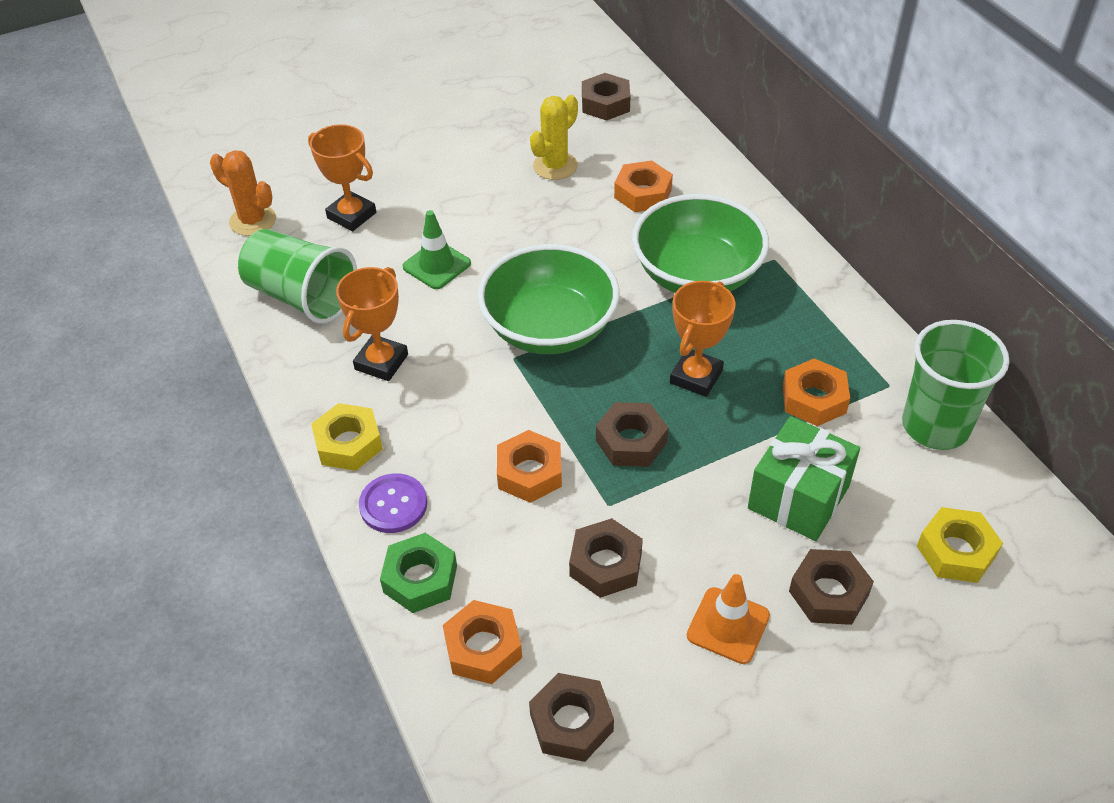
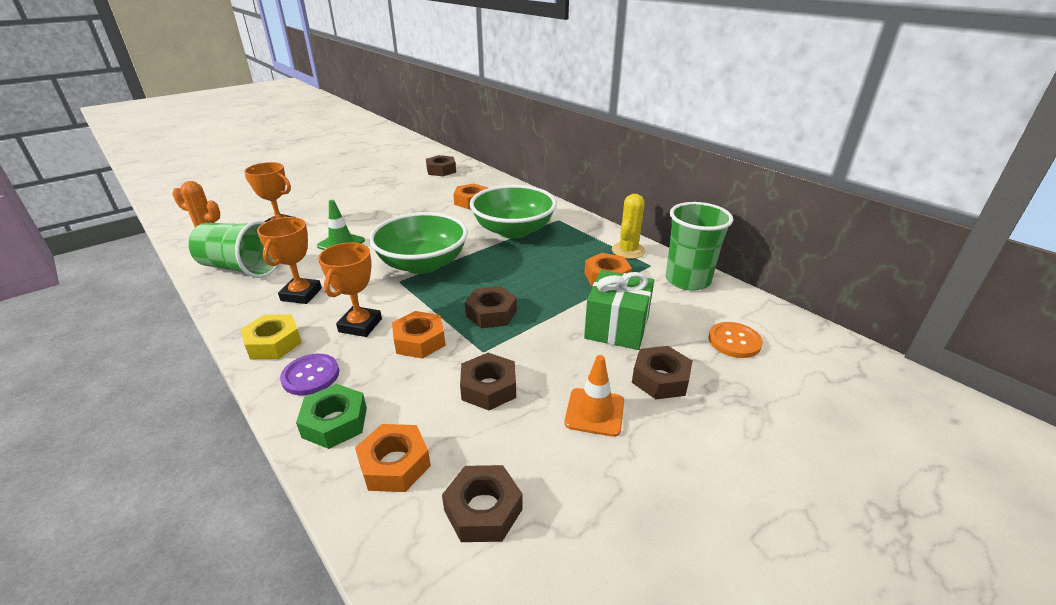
camera: 15 degrees left, 15 degrees down
(555, 166) = (415, 195): yellow cactus -> yellow cactus (628, 250)
(696, 377) = (527, 275): orange trophy -> orange trophy (360, 325)
(956, 551) = (734, 341): yellow nut -> orange button

